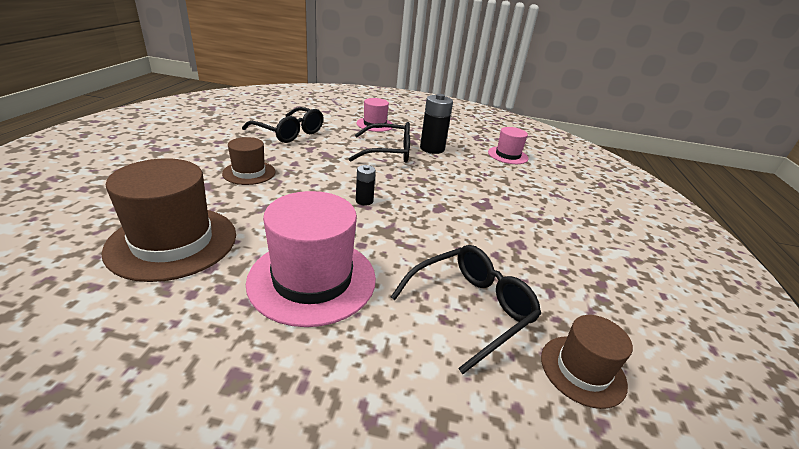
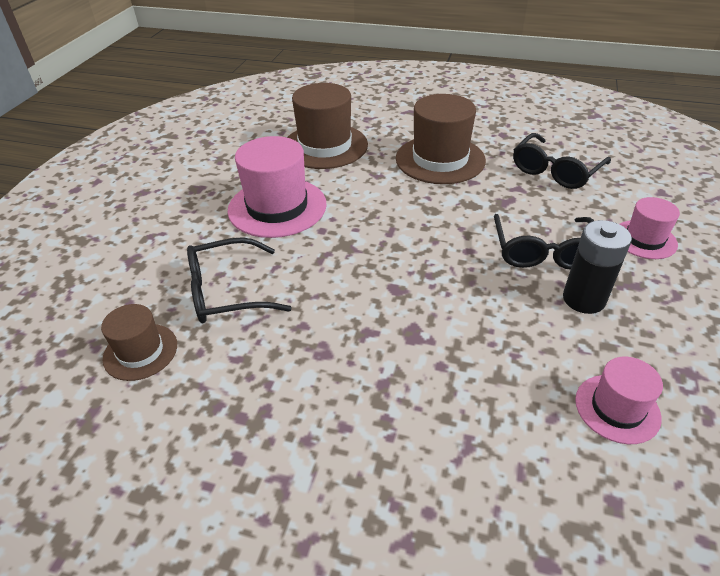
camera: 100 degrees right, 10 degrees up
(249, 173) = (440, 159): brown hat -> brown hat, size x1.78
(364, 201) = (401, 231): black battery -> none
(470, 308) = (227, 292): black glasses -> black glasses turned 105 degrees clockwise

